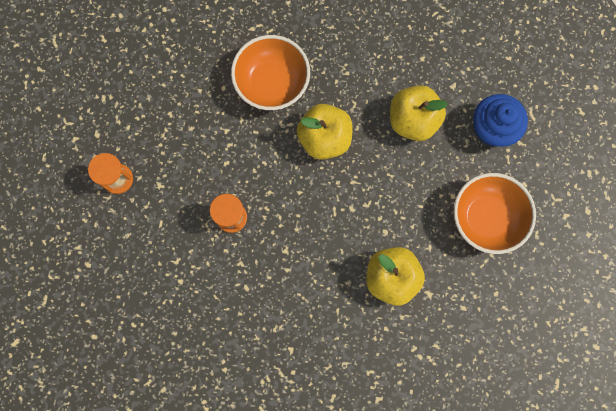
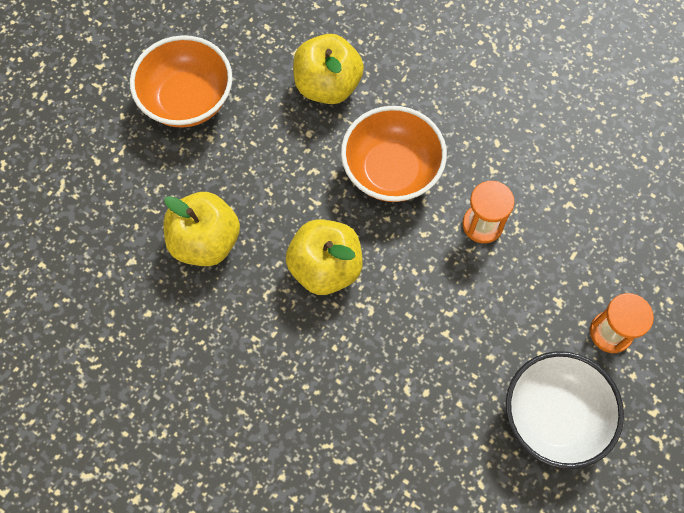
camera: 155 degrees left, 10 degrees down
(137, 108) = (554, 416): none -> white bowl
(272, 83) = (358, 369): orange bowl -> orange bowl (391, 170)
(492, 128) = (117, 190): blue cupcake -> none

